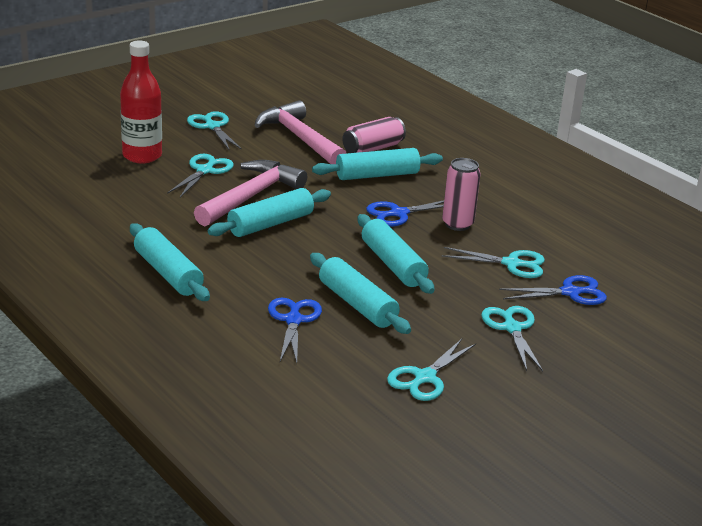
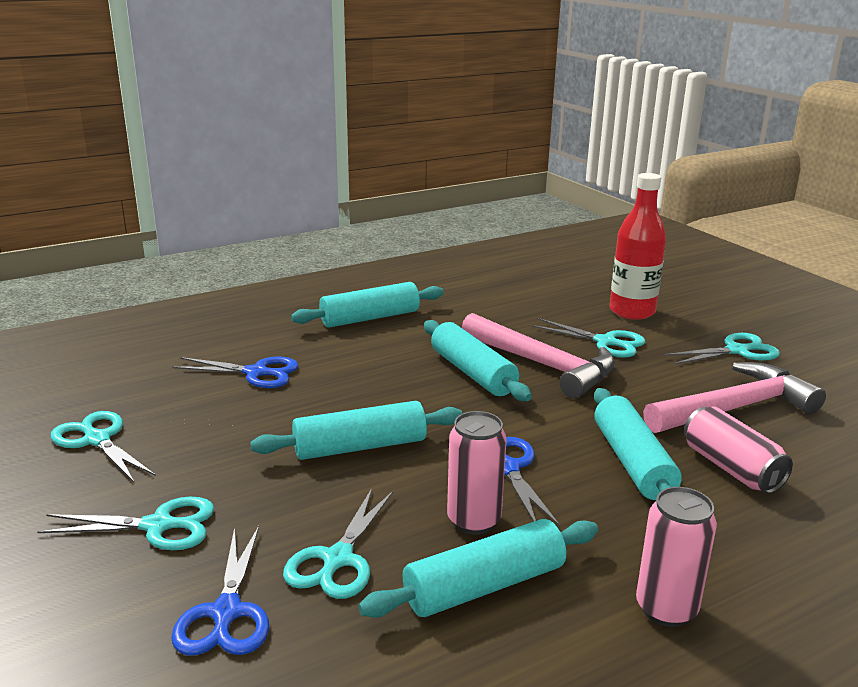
camera: 100 degrees right, 5 degrees down
(357, 304) = (272, 412): turquoise rolling pin -> turquoise rolling pin (484, 586)
(503, 178) = (666, 609): none -> pink can

